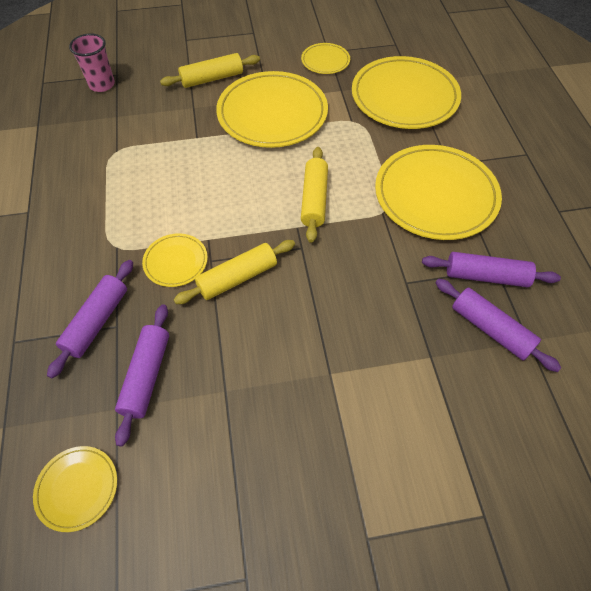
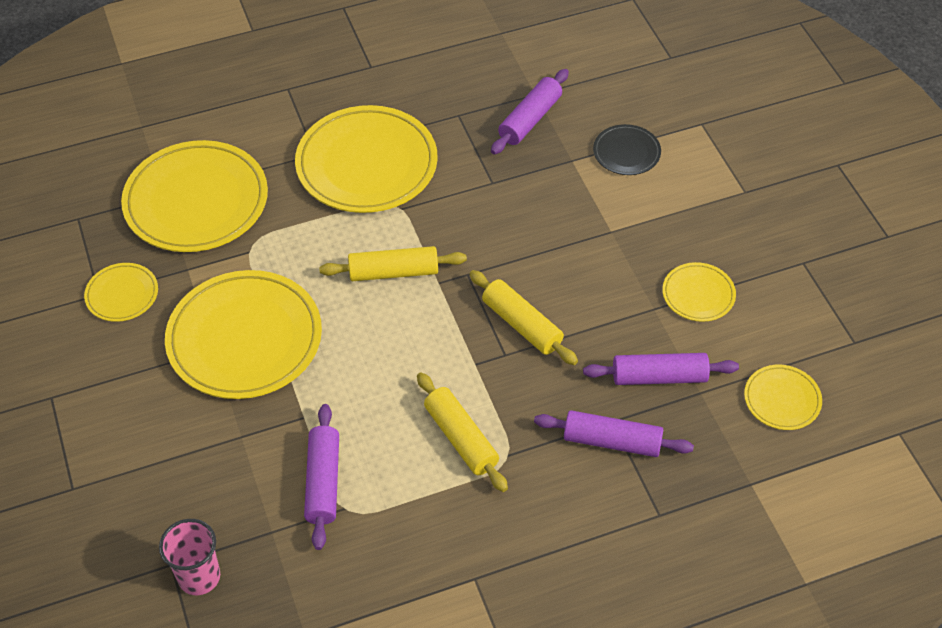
camera: 100 degrees left, 5 degrees down
(176, 262) = (514, 388): yellow plate -> yellow plate (698, 294)
(212, 78) = (173, 427): yellow rolling pin -> yellow rolling pin (461, 438)
(439, 414) = (626, 152): none -> black plate
(486, 276) = (469, 122): purple rolling pin -> purple rolling pin (323, 482)

